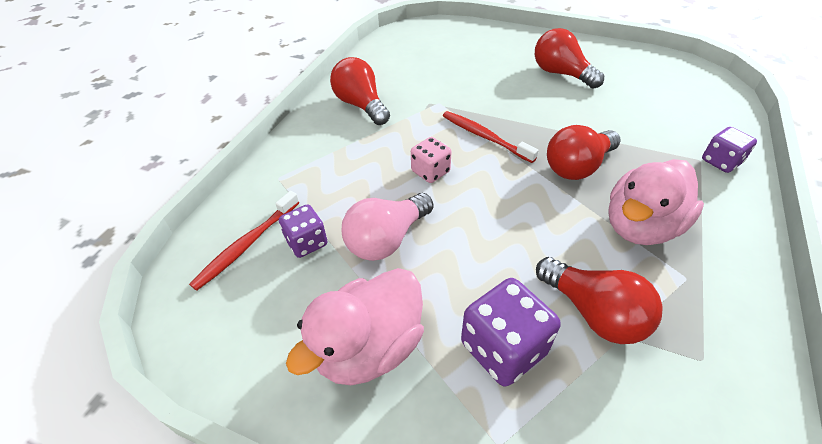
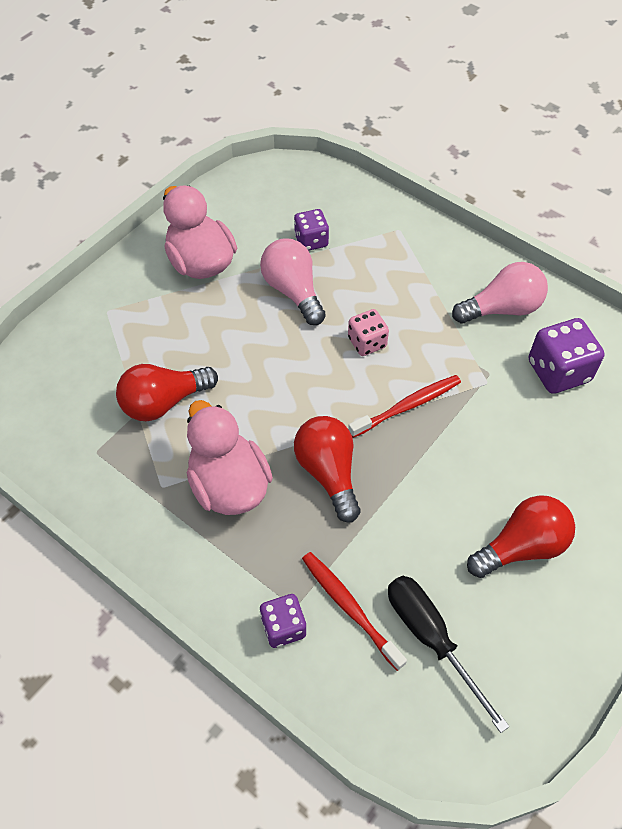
camera: 105 degrees right, 10 degrees up
(247, 244) = (324, 206): red toothbrush -> red toothbrush (350, 608)
(361, 105) = (502, 308): red light bulb -> pink light bulb
(503, 348) = (164, 335): purple dice -> purple dice (558, 371)
(655, 97) = (431, 638): none -> black screwdriver

